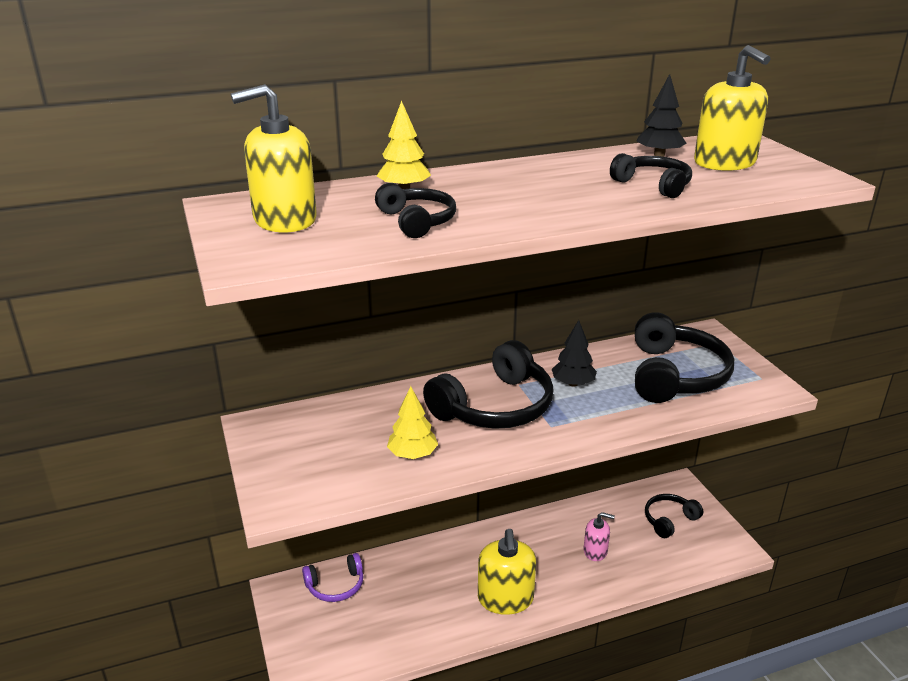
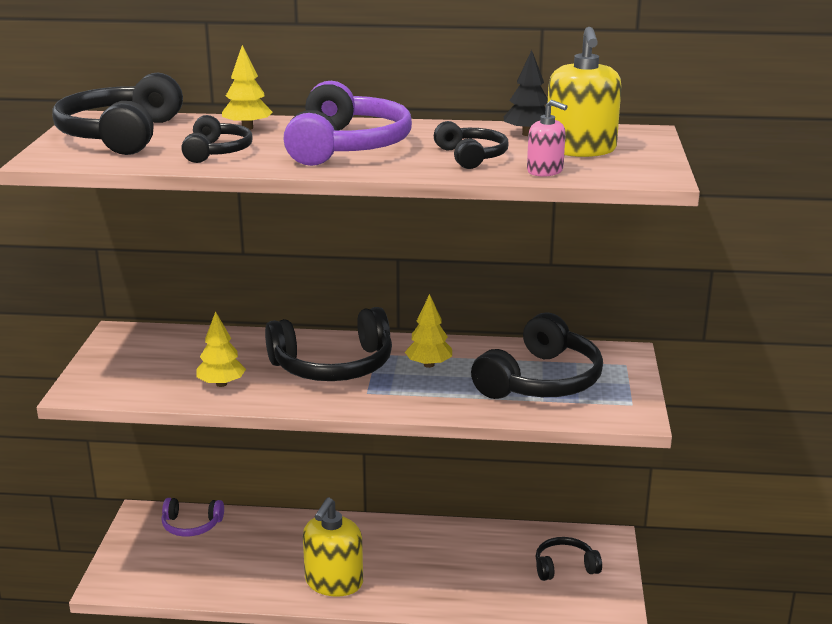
camera: 25 degrees right, 5 degrees down
(284, 220) = (120, 135): yellow soap dispenser -> black headphones
(531, 193) = (347, 146): none -> purple headphones
(573, 383) = (429, 365): black tree -> yellow tree
(595, 551) = (459, 570): pink soap dispenser -> pink soap dispenser (545, 171)

